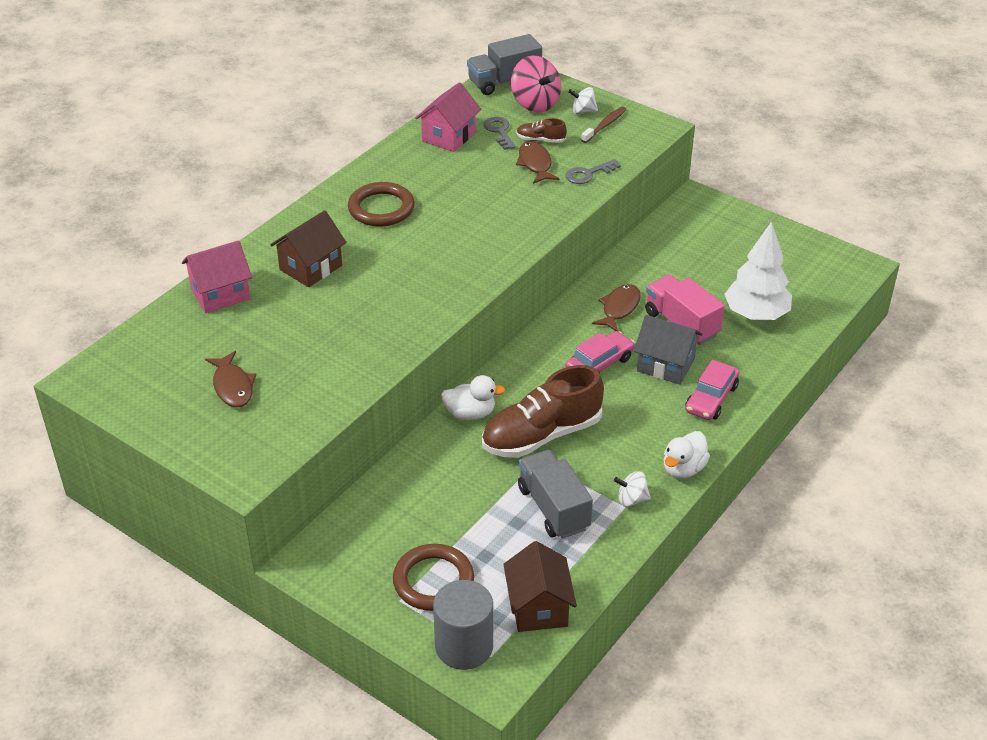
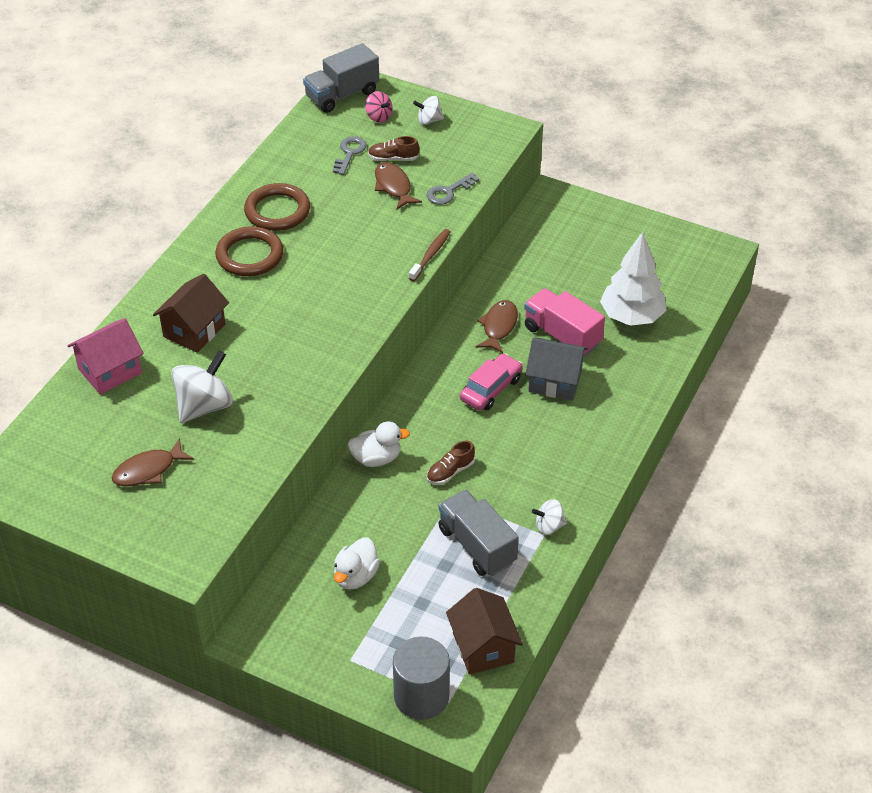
camera: 10 degrees left, 5 degrees up
(233, 386) = (148, 470): brown fish -> brown fish turned 90 degrees clockwise
(302, 335) = (204, 406): none -> white spinning top
(433, 581) = (378, 636): brown ring -> brown ring (277, 211)
(448, 136) = (299, 165): pink house -> none
(499, 131) = (349, 153): grey key -> grey key turned 45 degrees clockwise
(535, 103) = (378, 117): pink spinning top -> pink spinning top, size x0.54
(541, 435) = (450, 472): brown shoe -> brown shoe, size x0.44
(605, 125) = (454, 134): brown toothbrush -> brown toothbrush (430, 255)
(683, 469) = (591, 488): white duck -> white duck (355, 576)
(711, 398) = (604, 411): pink car -> none

